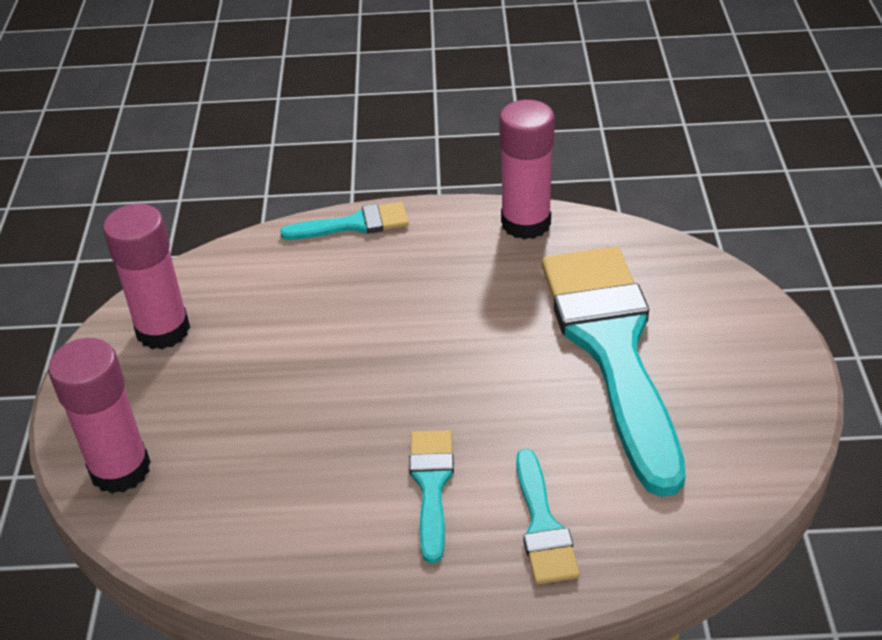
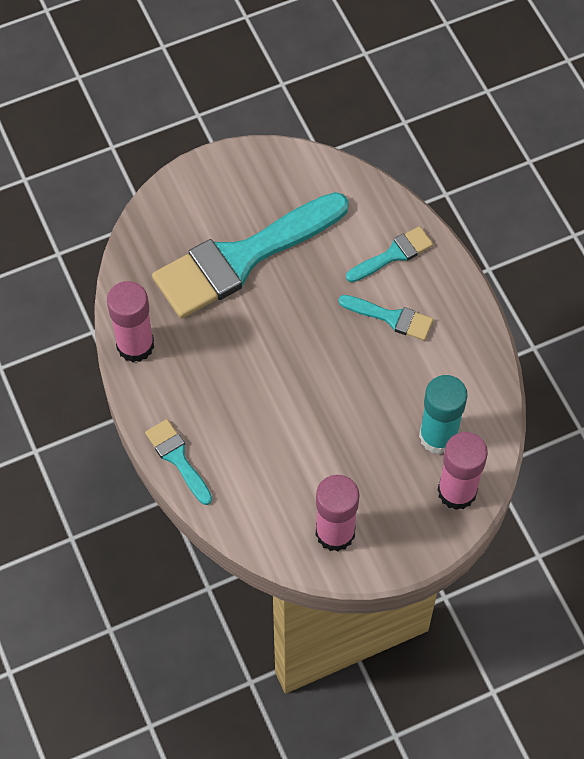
camera: 115 degrees left, 20 degrees up
(212, 477) = (438, 436): none -> turquoise glue stick
(431, 485) = (391, 318): turquoise brush -> turquoise brush turned 135 degrees counterclockwise

